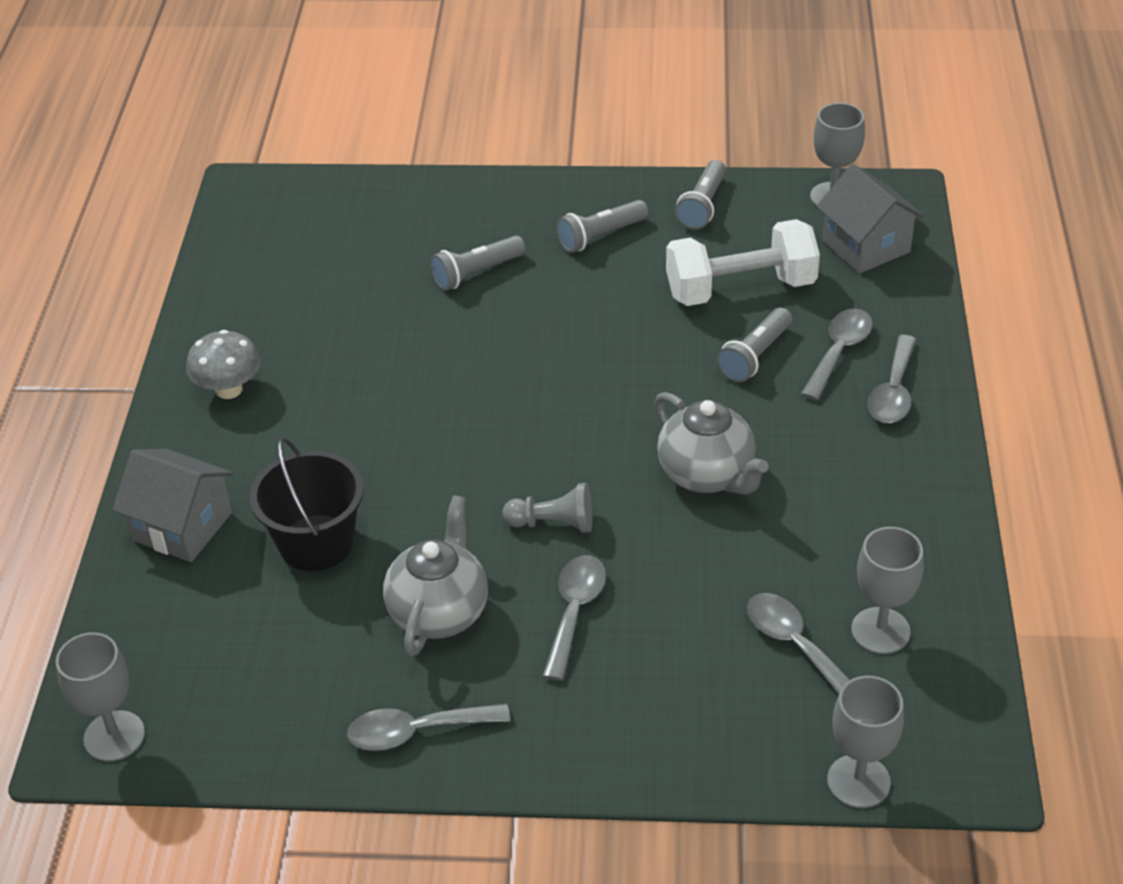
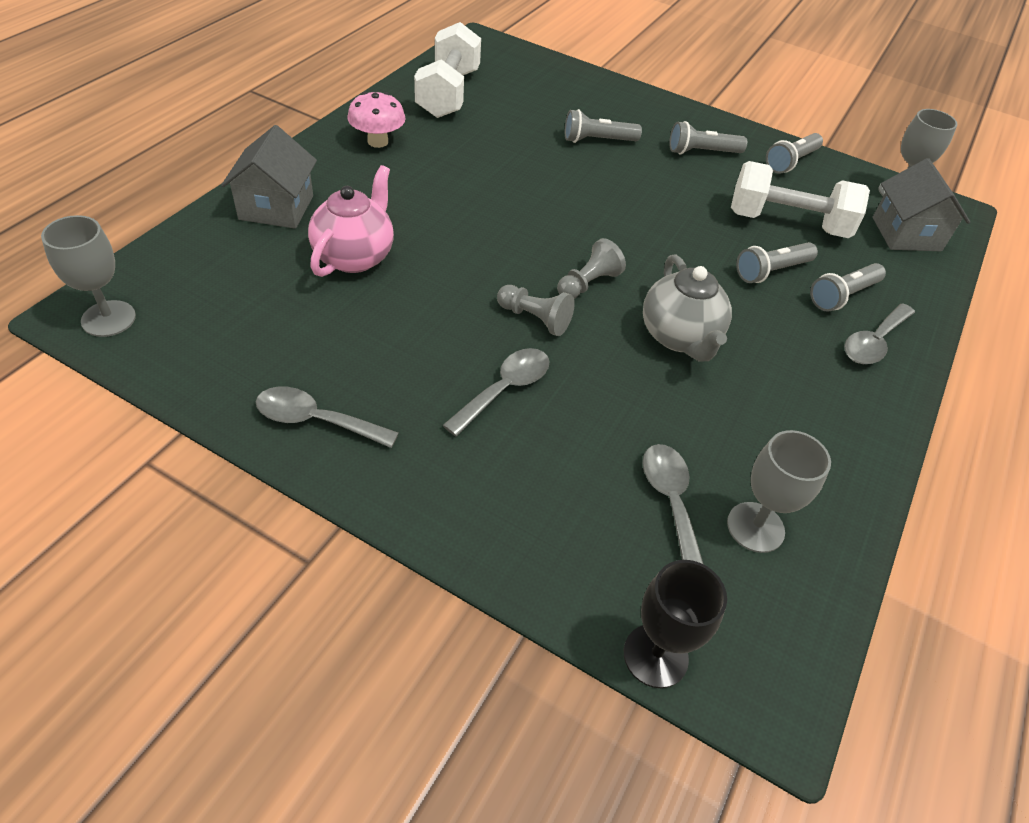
camera: 20 degrees right, 5 degrees up
(182, 526) = (276, 207): grey house -> grey house turned 45 degrees clockwise
(229, 389) = (378, 141): grey mushroom -> pink mushroom
(261, 285) = (448, 94): none -> white dumbbell
(316, 543) = (355, 256): black bucket -> pink teapot
(439, 612) = (403, 342): grey teapot -> none
(580, 458) = (588, 283): none -> grey pawn
(839, 352) = (842, 296): grey spoon -> grey flashlight
(858, 781) = (655, 655): grey goblet -> black goblet

